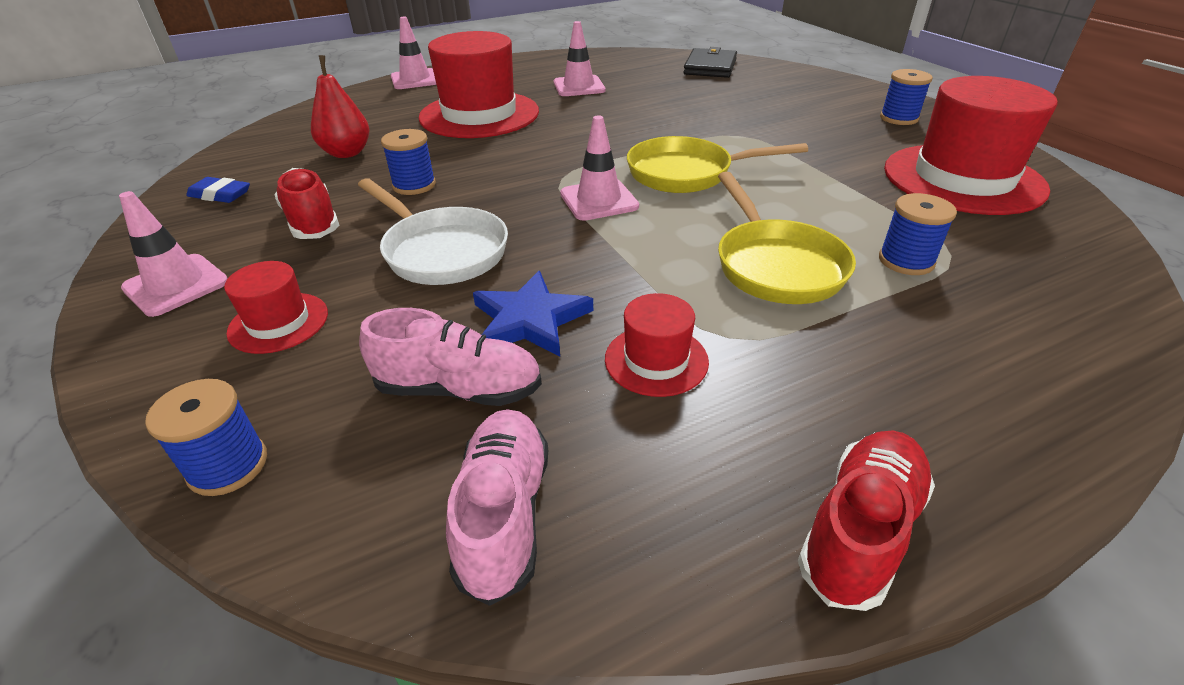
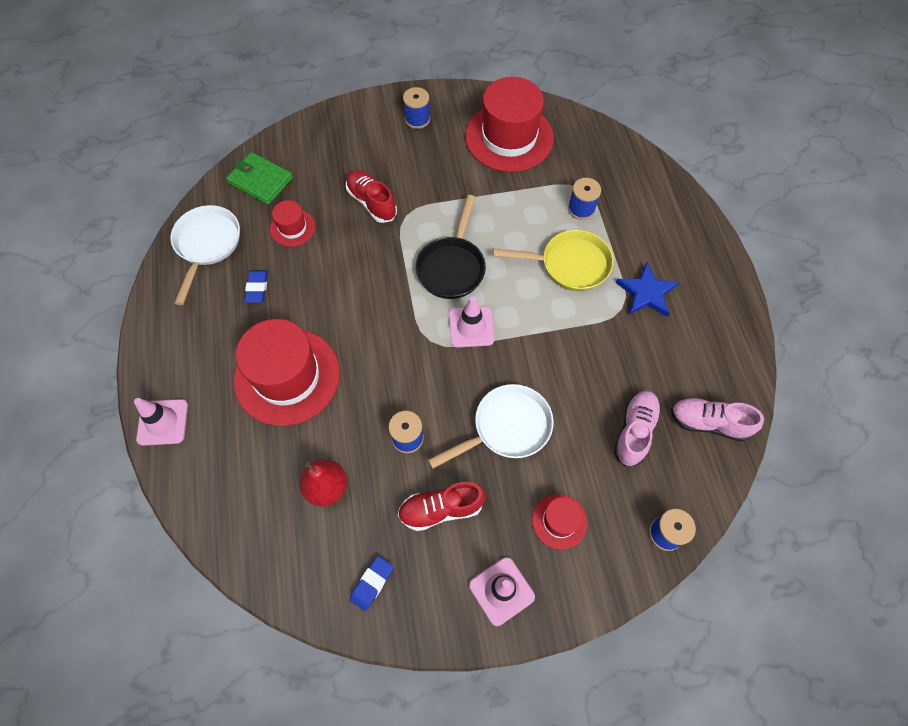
camera: 75 degrees left, 25 degrees up
(530, 319) = (588, 391): blue star -> blue star (646, 293)
(579, 86) = (257, 288): pink traffic cone -> blue eraser
(613, 62) = (207, 245): none -> white pan
(656, 360) = (632, 343): red hat -> red hat (292, 228)
(687, 173) = (452, 267): yellow pan -> black pan
(710, 67) = (260, 180): black wallet -> green wallet
(860, 530) = (732, 310): red shoe -> red shoe (372, 202)

